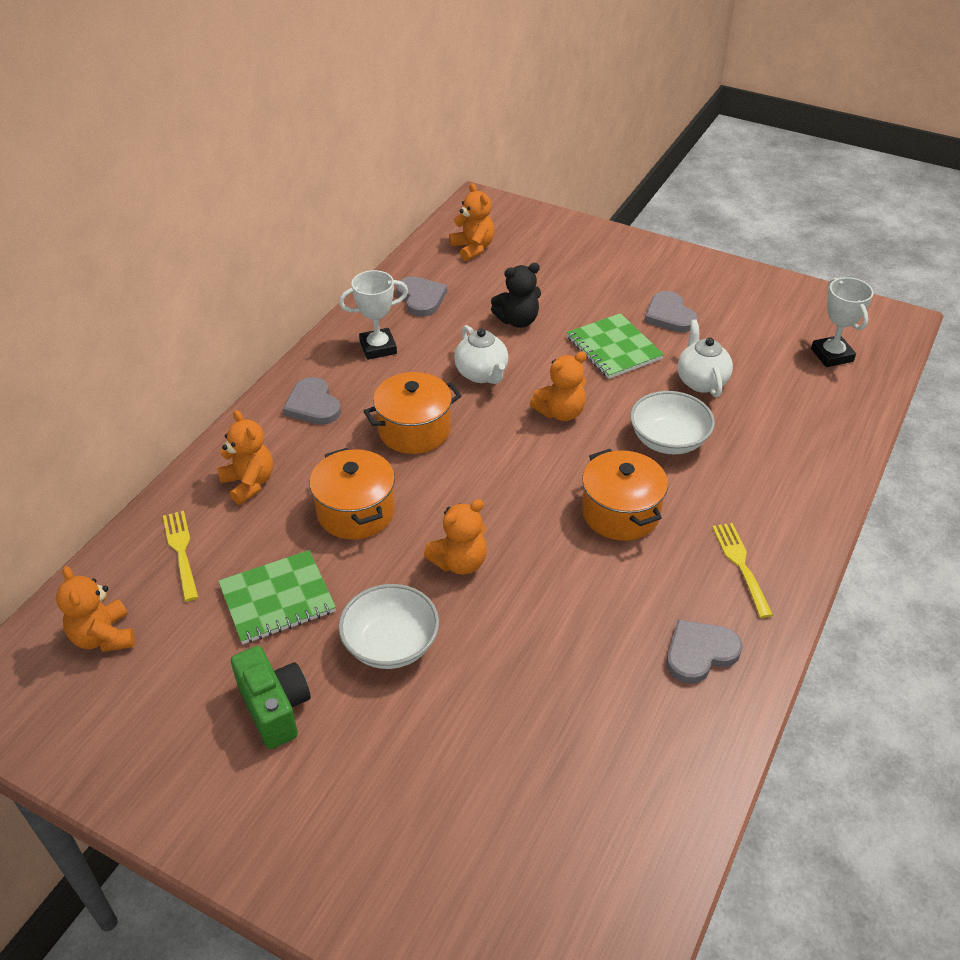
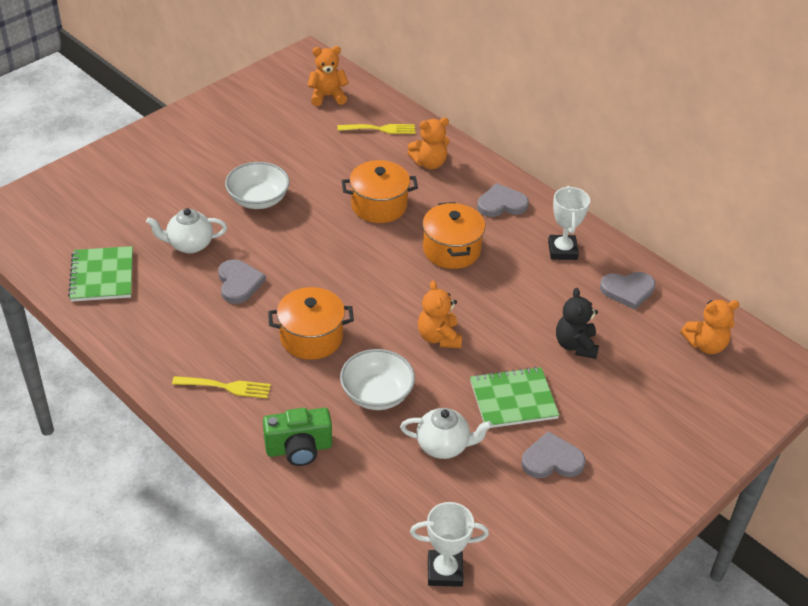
camera: 105 degrees right, 0 degrees up
(275, 708) = (240, 149): green camera -> green camera (299, 449)
(277, 599) = (320, 161): green notebook -> green notebook (102, 276)
(459, 562) = (308, 243): orange teddy bear -> none
(482, 374) = (506, 303): white teapot -> white teapot (189, 245)
(699, 653) = (167, 335): grey heart -> grey heart (239, 283)

